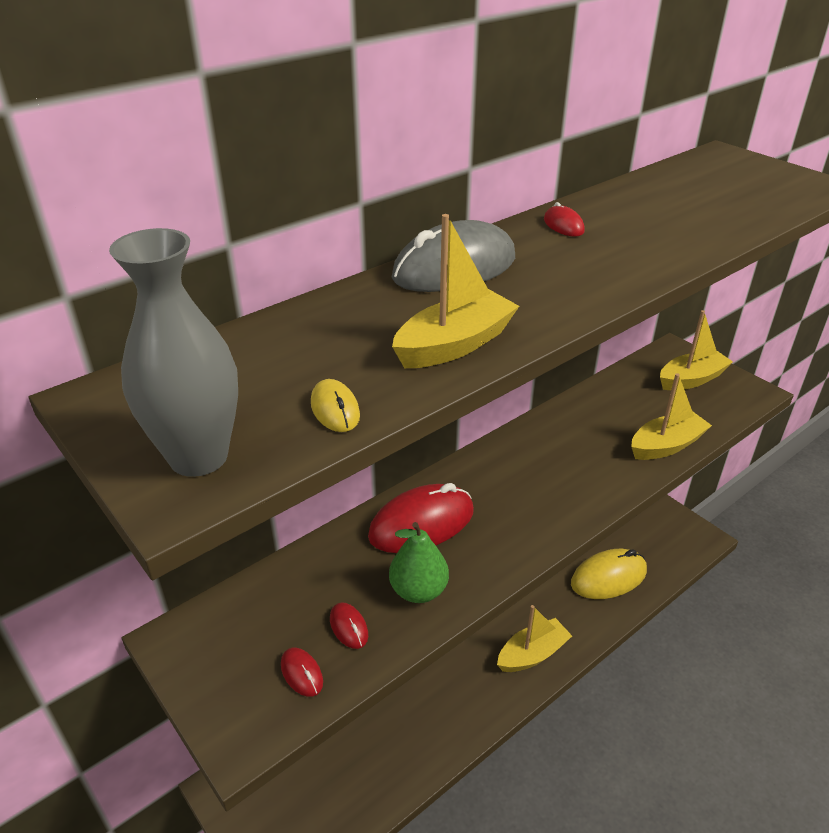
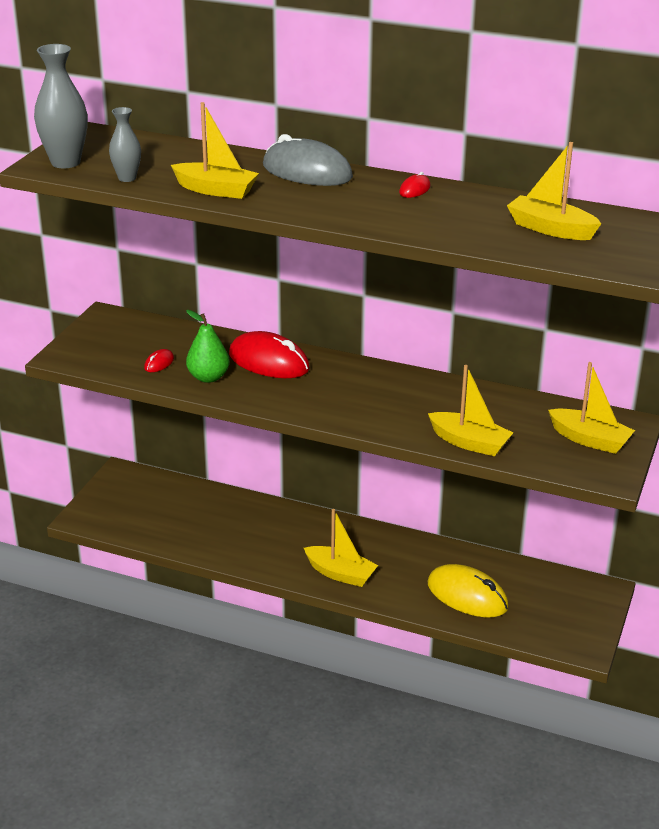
camera: 60 degrees right, 5 degrees down
(301, 673) = (114, 359): red mouse -> none
(335, 409) = (127, 178): yellow mouse -> grey vase
(711, 194) = (550, 229): none -> yellow boat

